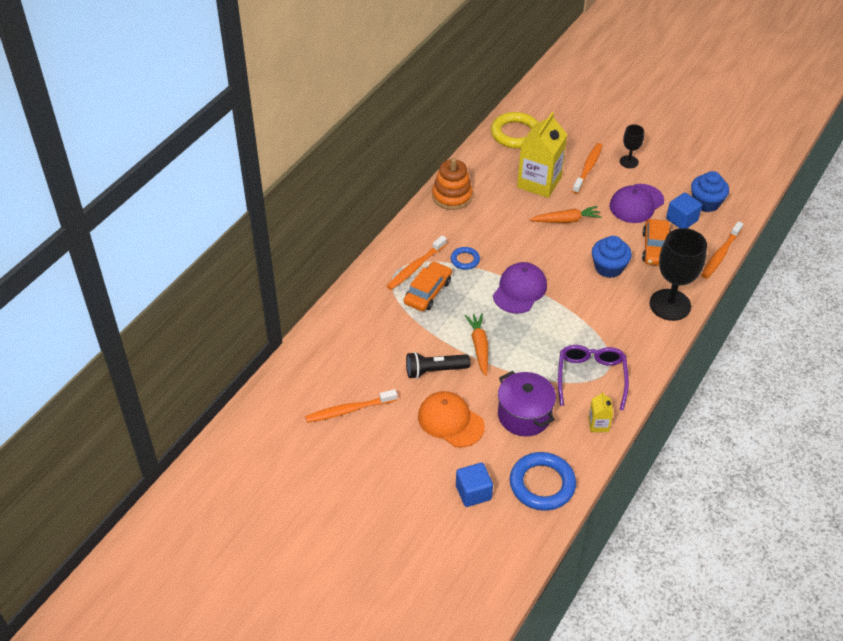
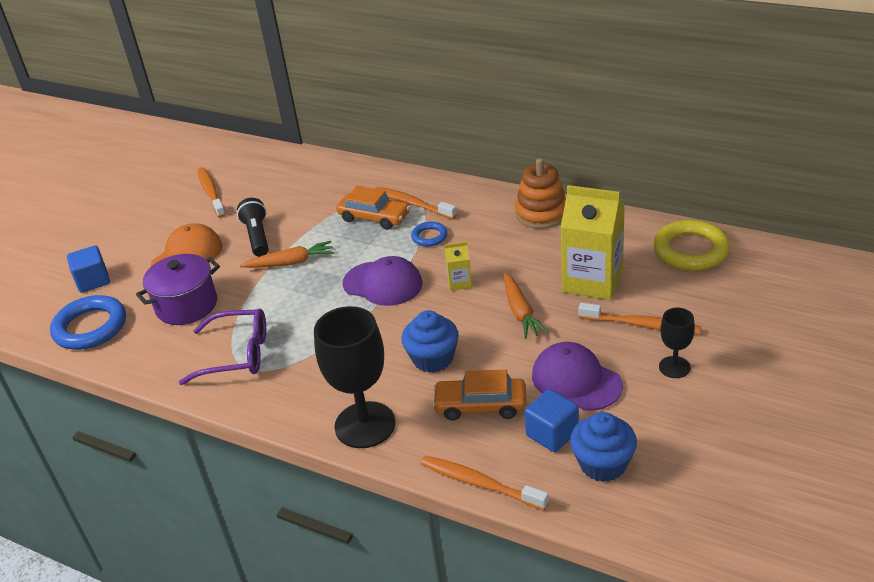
camera: 90 degrees right, 10 degrees down
(598, 424) = (164, 365): yellow carton -> yellow carton (459, 282)

